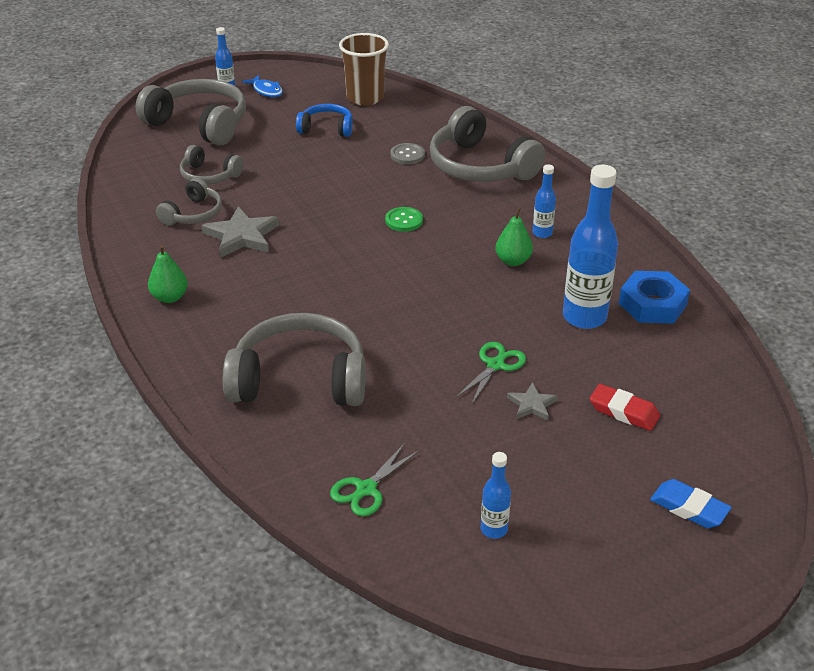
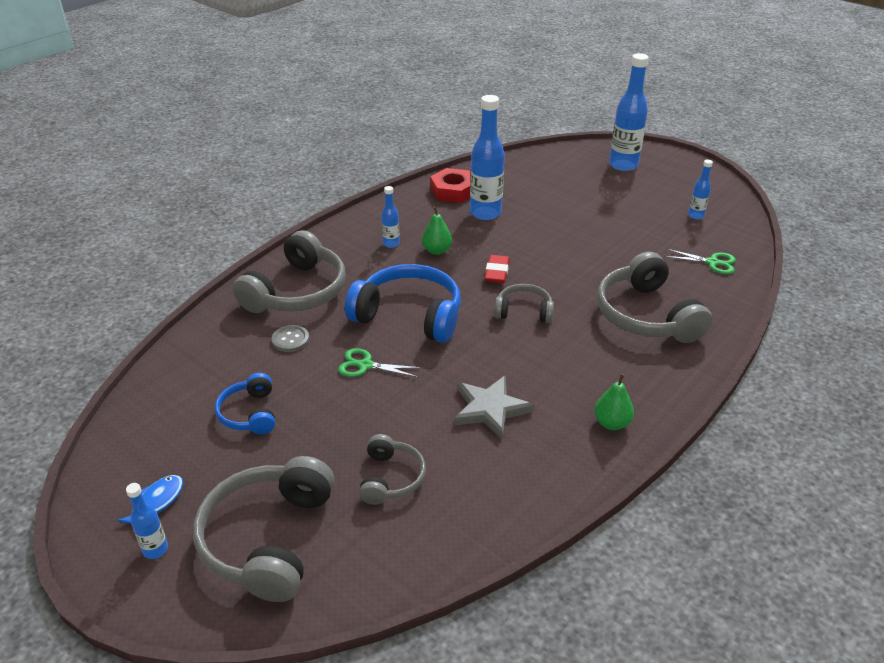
camera: 110 degrees left, 0 degrees up
(193, 214) = (472, 461): grey headphones -> grey headphones (524, 311)
(365, 98) = (165, 403): brown cup -> none
(404, 220) = (409, 315): green button -> blue headphones
(495, 365) = (561, 238): green scissors -> green scissors (365, 365)
(532, 404) = (587, 219): grey star -> none
(624, 412) = (566, 189): red eraser -> red eraser (497, 272)
(652, 304) = (453, 191): blue nut -> red nut
(689, 508) = (623, 165): blue eraser -> blue bottle

